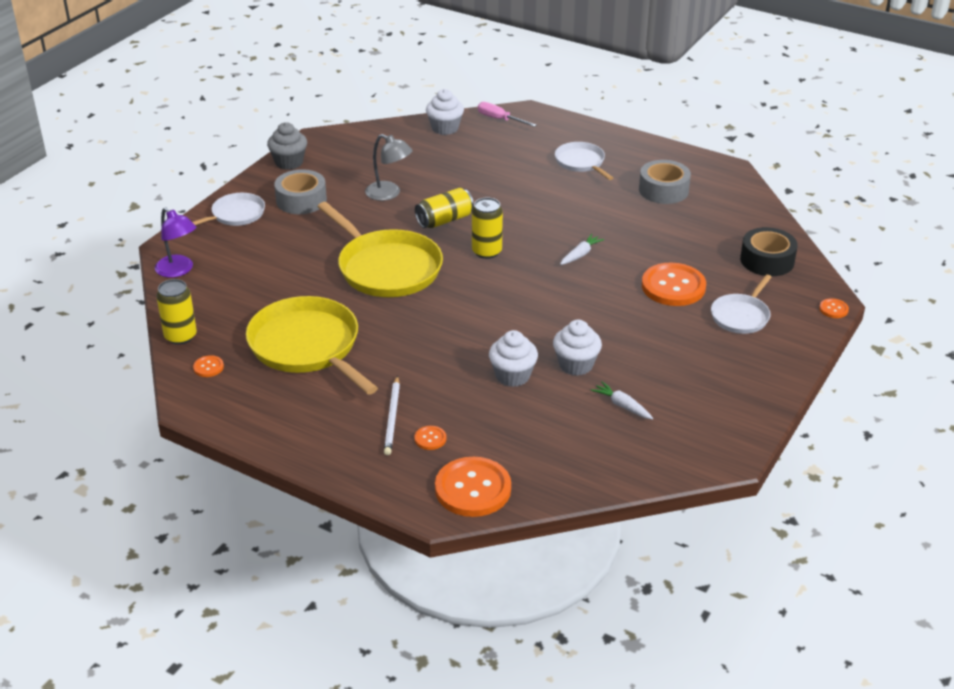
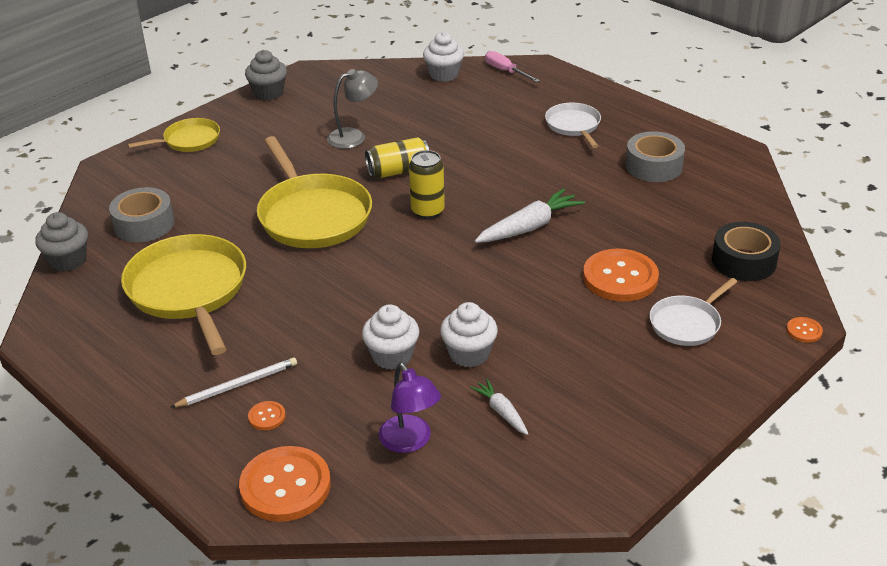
camera: 15 degrees right, 0 degrees up
(179, 270) = (103, 191): purple lamp -> purple lamp (410, 442)
(180, 336) = (68, 261): yellow can -> grey cupcake
(208, 367) = (77, 298): orange button -> none
(236, 215) = (189, 140): white pan -> yellow pan
(301, 200) = (261, 133): grey tape -> grey tape (144, 224)
(389, 194) = (354, 136): grey lamp -> grey lamp turned 75 degrees counterclockwise
(392, 418) = (238, 385): white pencil -> white pencil turned 135 degrees counterclockwise
(580, 254) = (529, 227): white carrot -> white carrot, size x1.78

